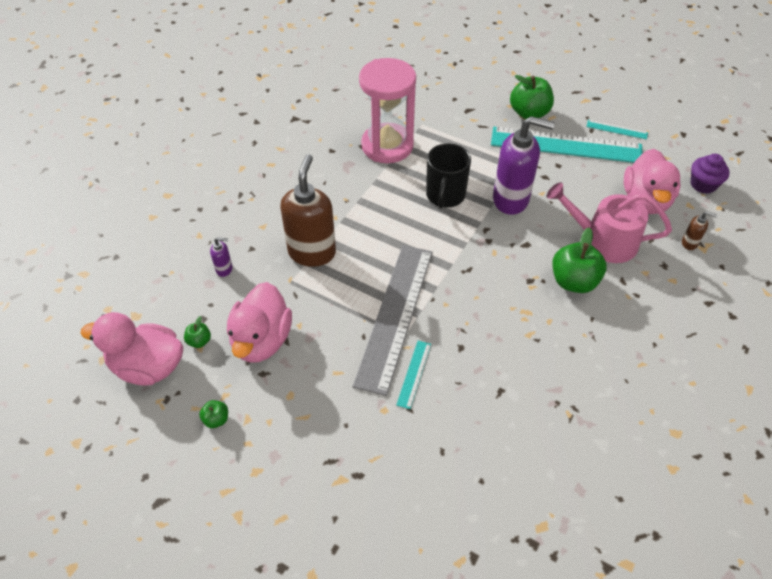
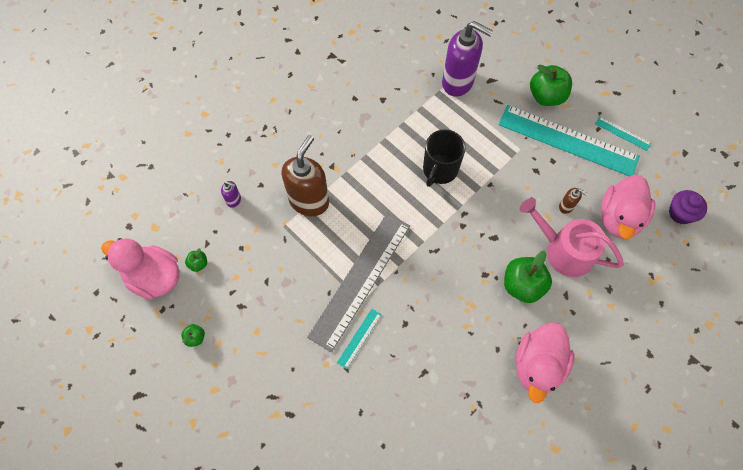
camera: 15 degrees right, 15 degrees up
(262, 340) = (247, 275): pink duck -> pink duck (537, 365)
(387, 146) = (405, 104): pink hourglass -> none
(511, 200) = (497, 188): purple soap dispenser -> purple soap dispenser (458, 82)
(689, 243) = (641, 272): brown soap dispenser -> brown soap dispenser (566, 206)

